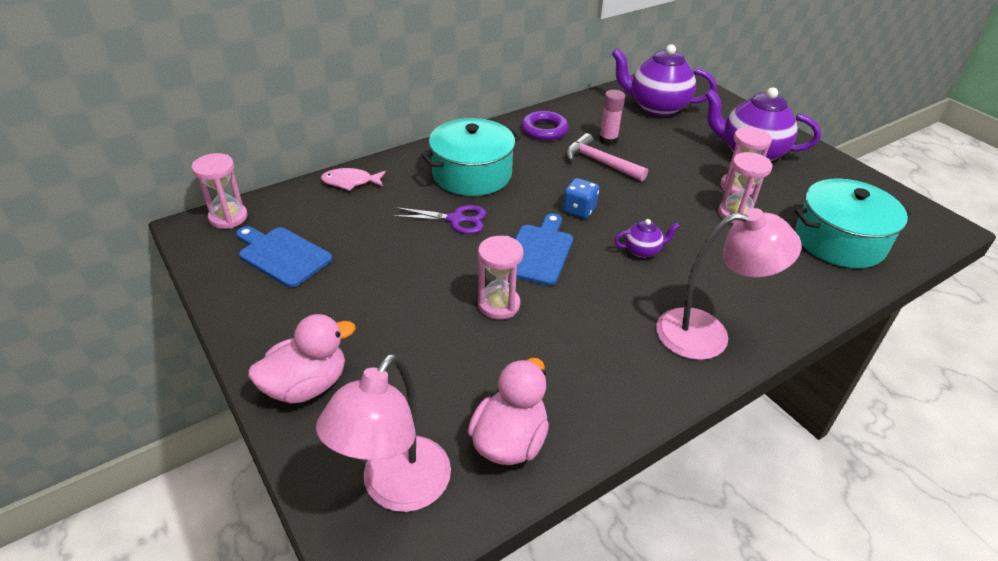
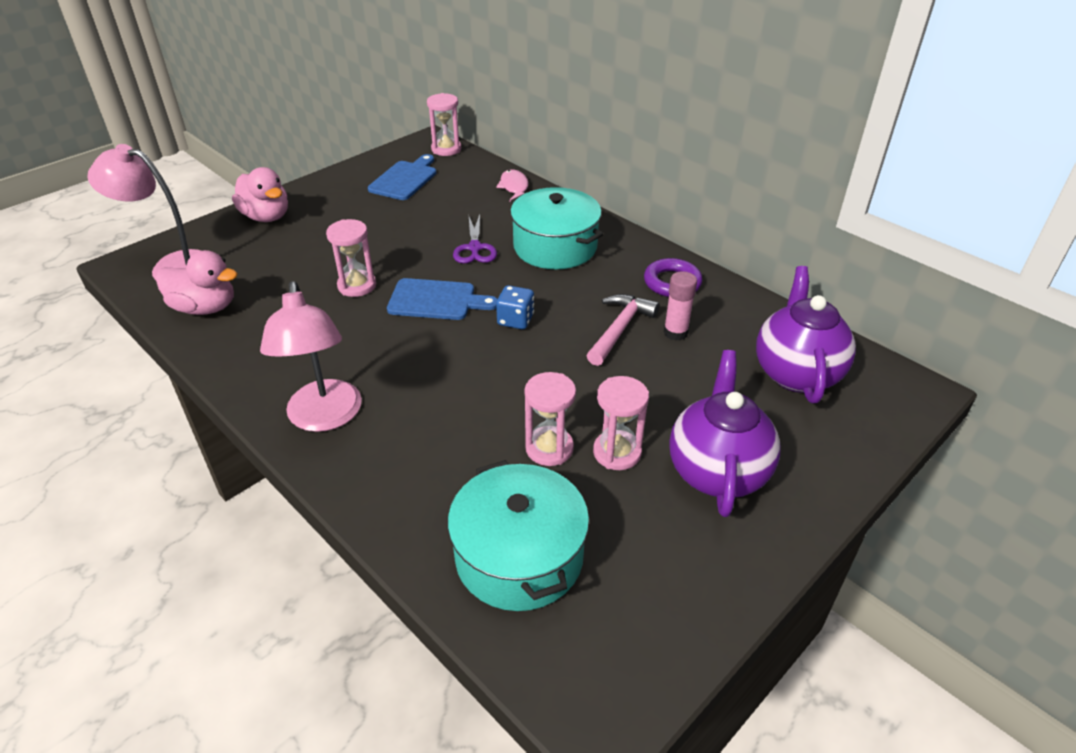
camera: 80 degrees right, 0 degrees up
(642, 251) = (453, 369): purple teapot -> none

